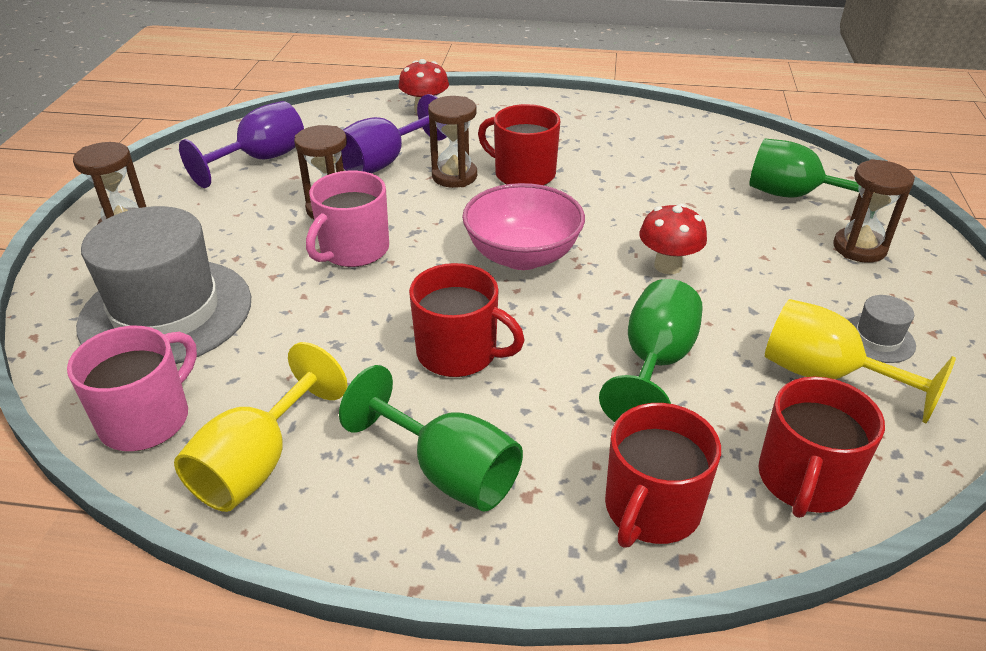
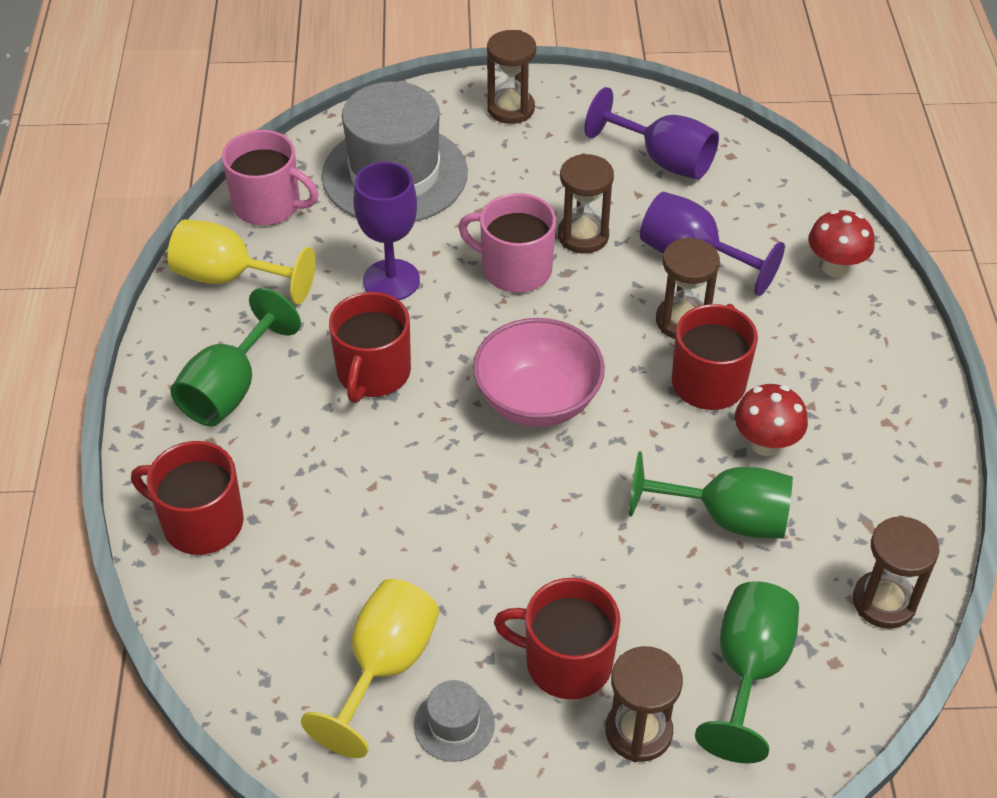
camera: 80 degrees right, 10 degrees up
(329, 329) = (391, 280): none -> purple goblet
(655, 363) = (381, 521): green goblet -> green goblet (726, 518)
(668, 266) = (550, 529): red mushroom -> red mushroom (765, 444)
(732, 141) = (884, 602): none -> brown hourglass
(804, 480) = (240, 634): red mug -> red mug (566, 662)

